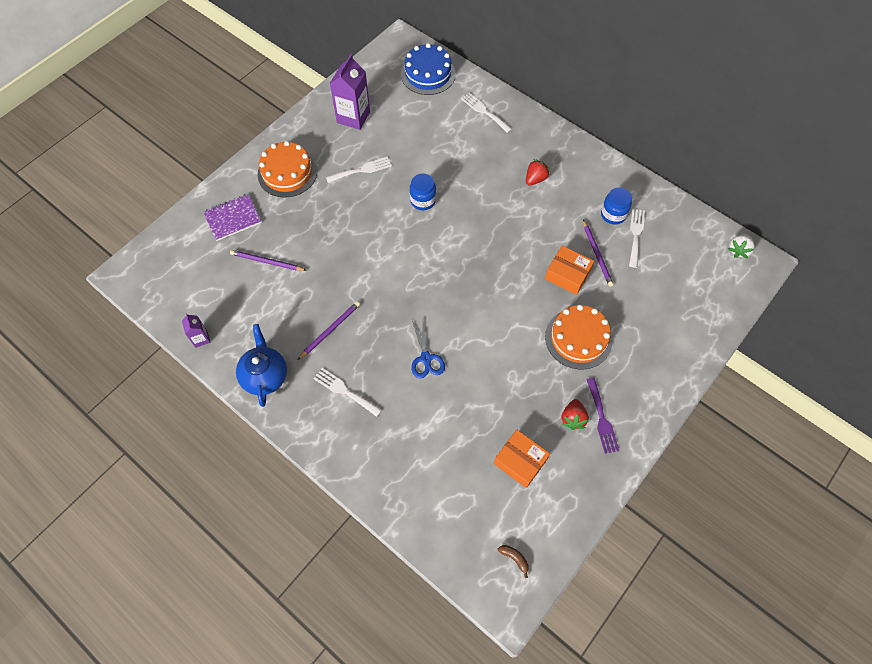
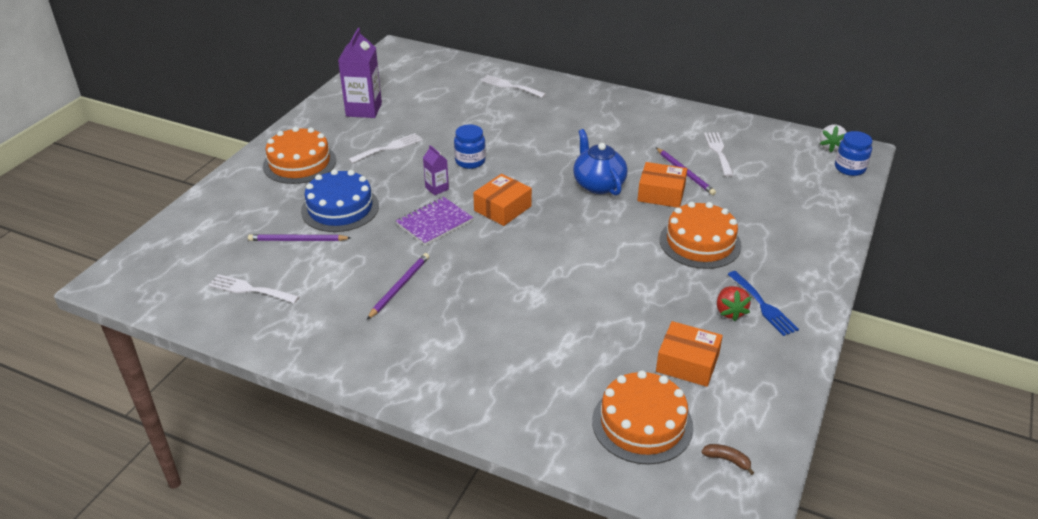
camera: 15 degrees left, 25 degrees down
(201, 338) = (230, 324): purple carton -> purple carton (437, 188)
(233, 218) = (242, 210): purple notebook -> purple notebook (434, 223)
(265, 375) = (327, 344): blue teapot -> blue teapot (598, 184)
(345, 391) = (438, 339): white fork -> white fork (250, 289)
(426, 358) = (529, 291): blue scissors -> none
(428, 74) = (436, 68): blue cake -> blue cake (340, 208)
(432, 262) = (502, 208): none -> orange box
(466, 509) = (642, 423): none -> orange cake
(535, 179) = (589, 127): red strawberry -> none
(602, 419) = (763, 306): purple fork -> blue fork
(613, 214) = (686, 140): blue jar -> blue jar (849, 168)

